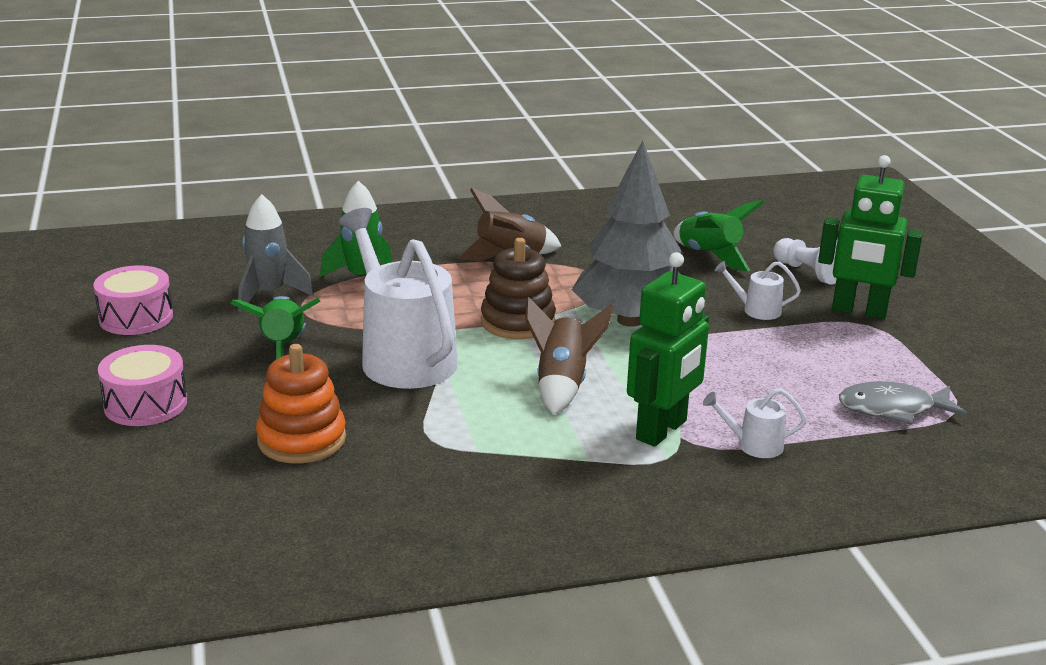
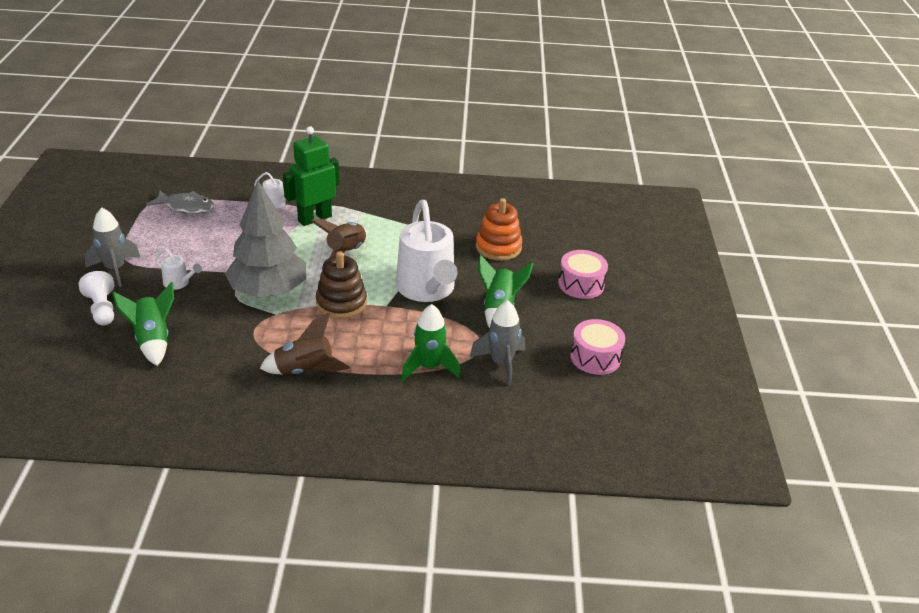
camera: 165 degrees left, 10 degrees up
(859, 311) = (115, 269): green robot -> grey rocket

